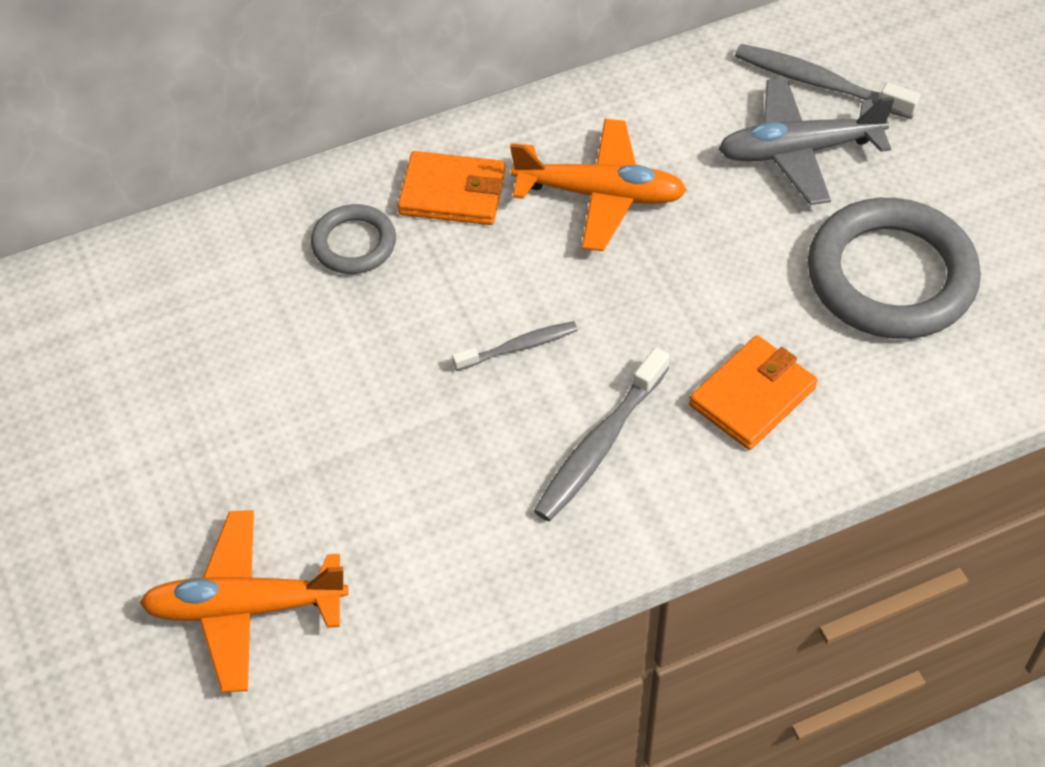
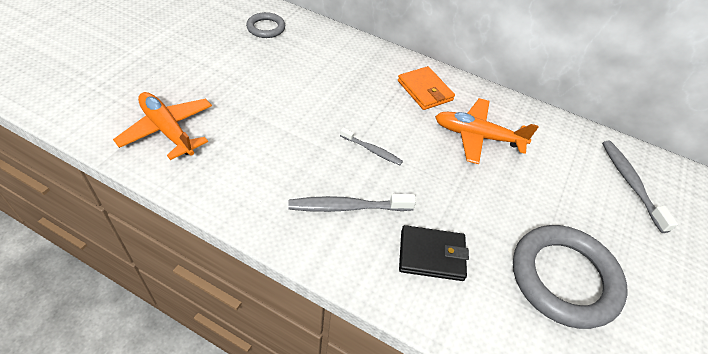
camera: 45 degrees right, 5 degrees down
(354, 243) = (370, 75): grey ring -> grey ring (266, 28)
(600, 194) = (477, 136): orange plane -> orange plane turned 135 degrees clockwise
(752, 396) = (431, 255): orange wallet -> black wallet
(798, 151) = (585, 196): grey plane -> none

